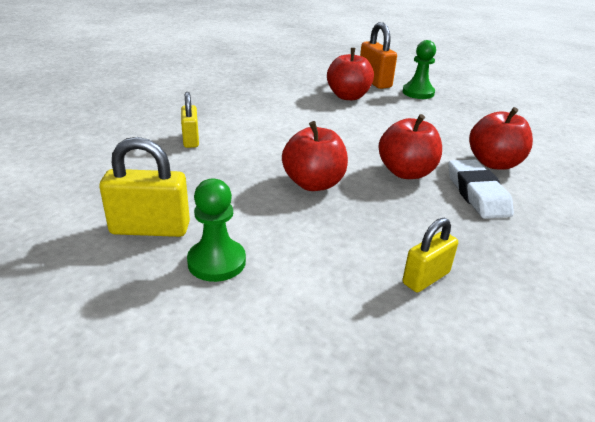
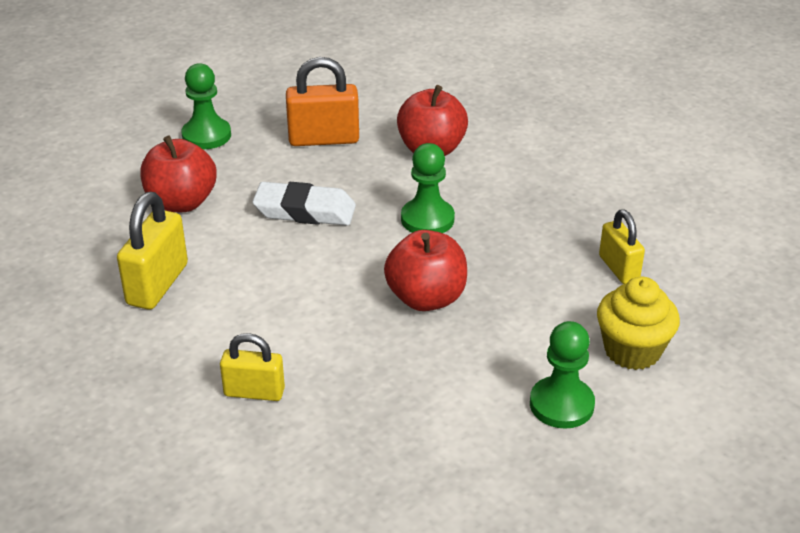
camera: 70 degrees left, 5 degrees up
(150, 229) = (483, 453): yellow padlock -> yellow padlock (157, 284)
(307, 298) = (632, 350): none -> yellow cupcake
(374, 81) = (139, 161): orange padlock -> orange padlock (323, 139)
(406, 172) = (427, 219): red apple -> green pawn
(477, 194) = (490, 186): white eraser -> white eraser (305, 211)

